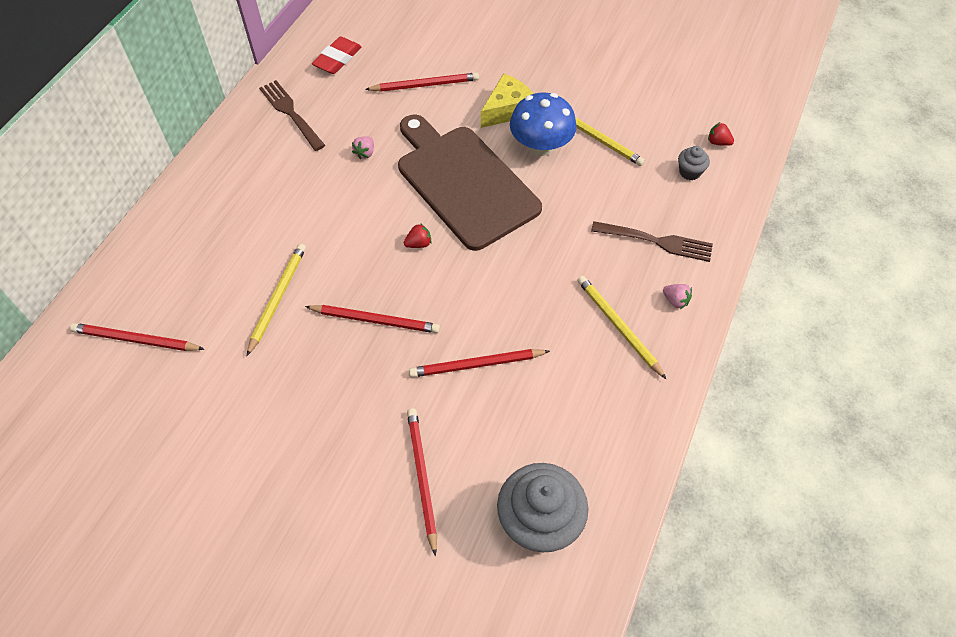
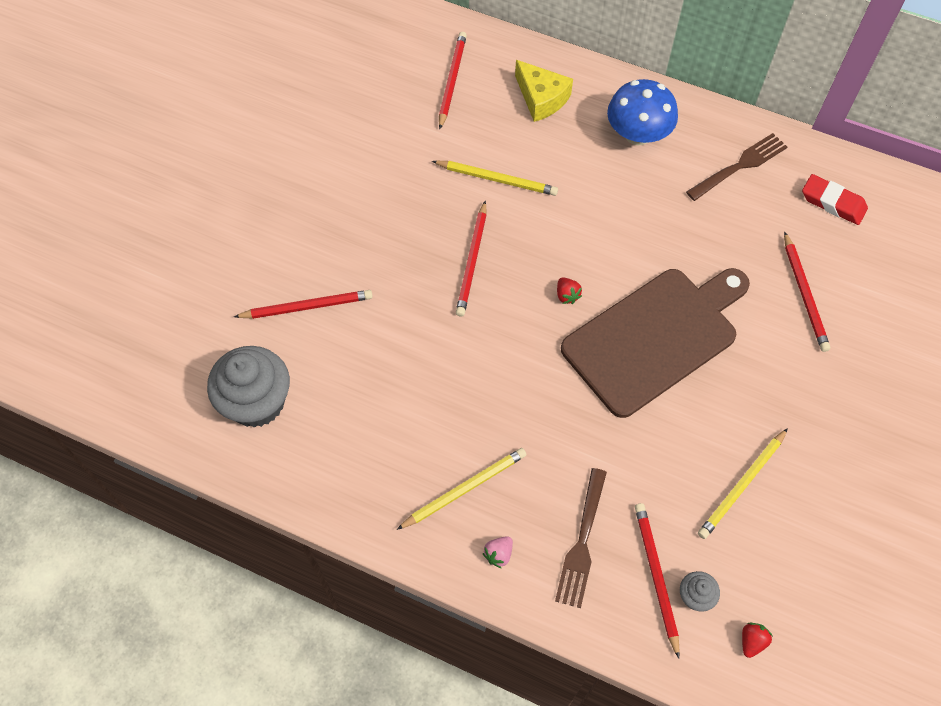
camera: 90 degrees right, 5 degrees up
(365, 153) = (688, 239): pink strawberry -> none
(476, 365) = (420, 350): red pencil -> red pencil (656, 576)
(508, 110) = (776, 385): yellow cheese -> yellow cheese (541, 98)
(541, 146) = (720, 420): blue mushroom -> blue mushroom (638, 134)

